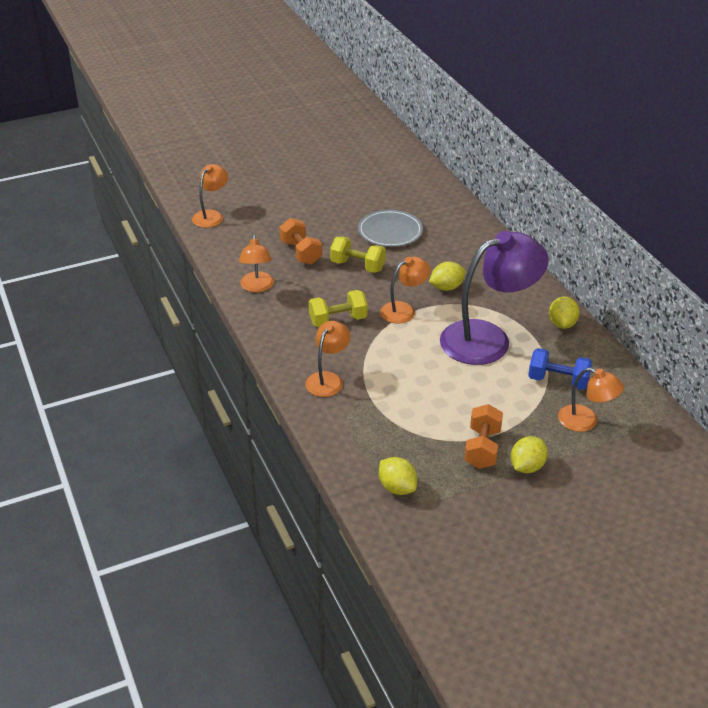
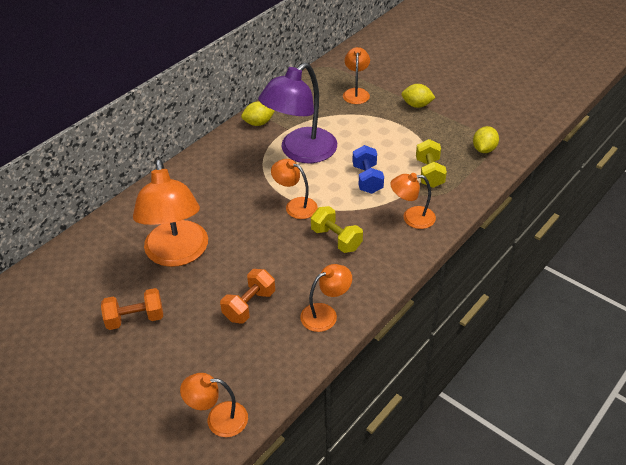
camera: 115 degrees left, 5 degrees up
(357, 266) = (248, 256): yellow dumbbell -> yellow dumbbell (429, 173)
(390, 231) = (177, 254): grey plate -> orange lamp
(446, 287) = (248, 191): yellow lemon -> none
(482, 448) = (417, 125): orange dumbbell -> orange dumbbell (135, 318)
(488, 338) = (301, 152): purple lamp -> purple lamp turned 90 degrees counterclockwise
(558, 381) = (325, 111): blue dumbbell -> blue dumbbell (367, 179)

